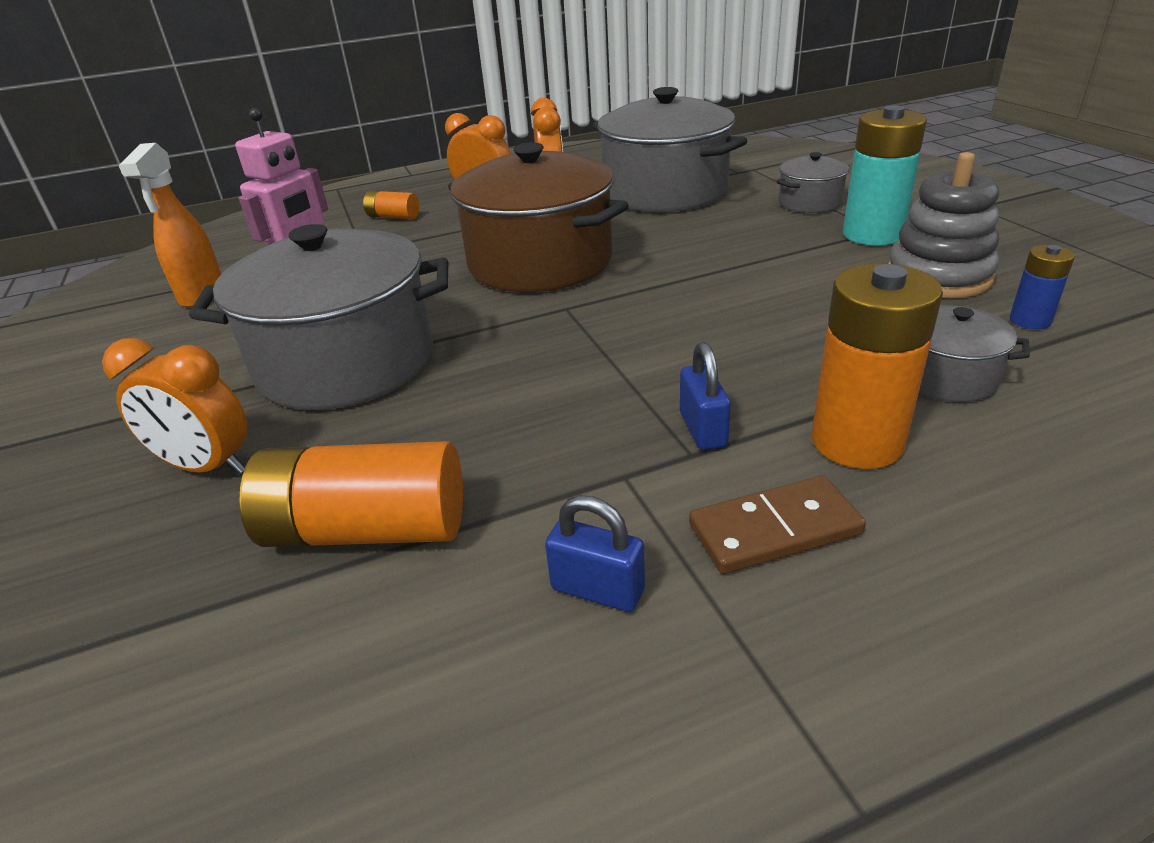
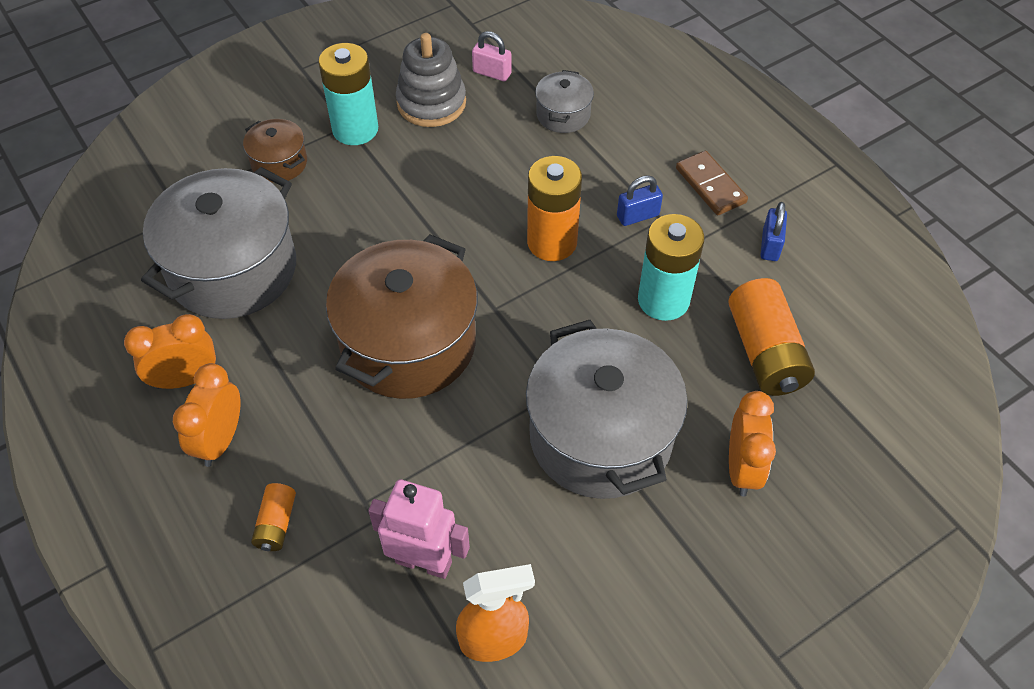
camera: 105 degrees left, 20 degrees up
(522, 434) = (663, 300): none -> turquoise battery
(809, 202) = (279, 163): grey pot -> brown pot
(857, 442) = (634, 154): orange battery -> orange battery (552, 242)
(1030, 320) = (492, 73): blue battery -> pink padlock

